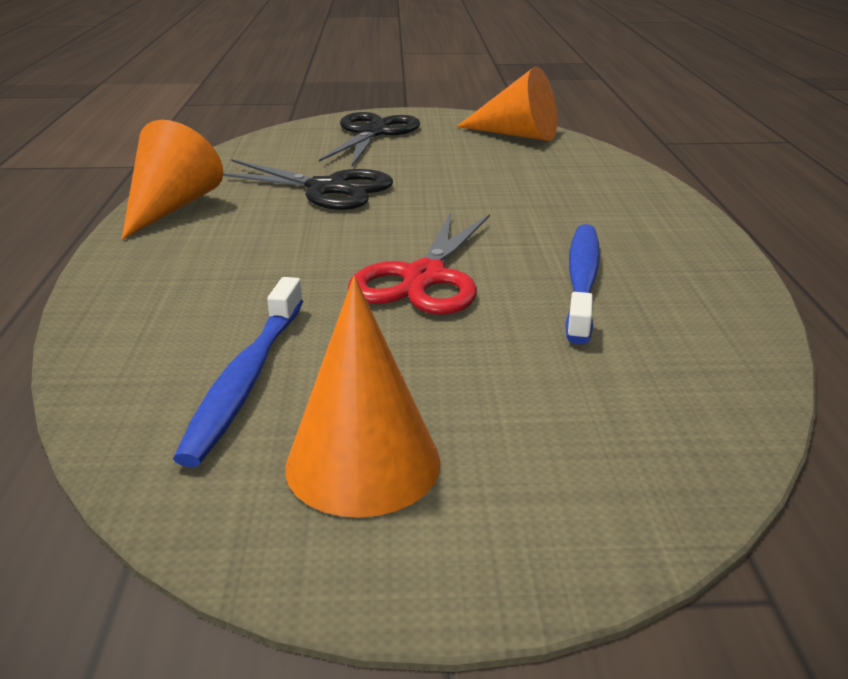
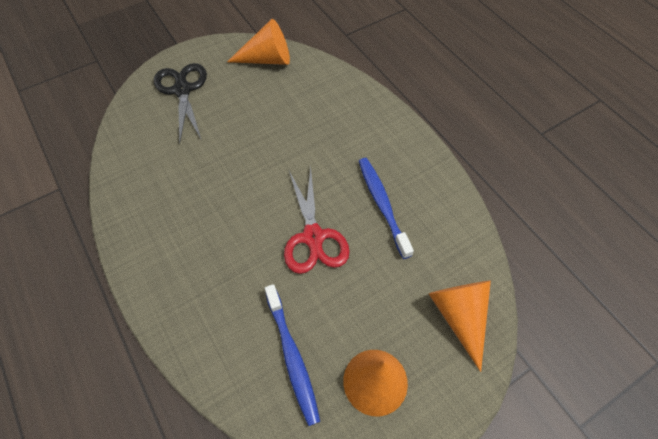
camera: 30 degrees left, 30 degrees up
(171, 207) = (131, 231): orange cone -> orange cone (459, 316)
(327, 189) = (204, 170): black scissors -> none

